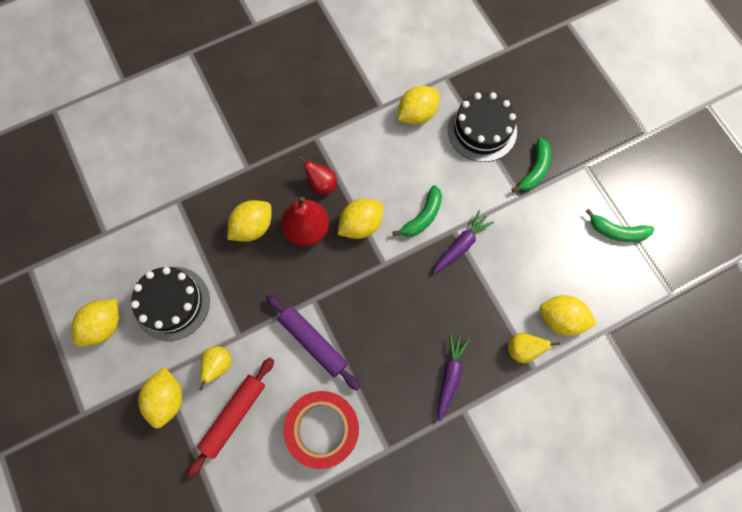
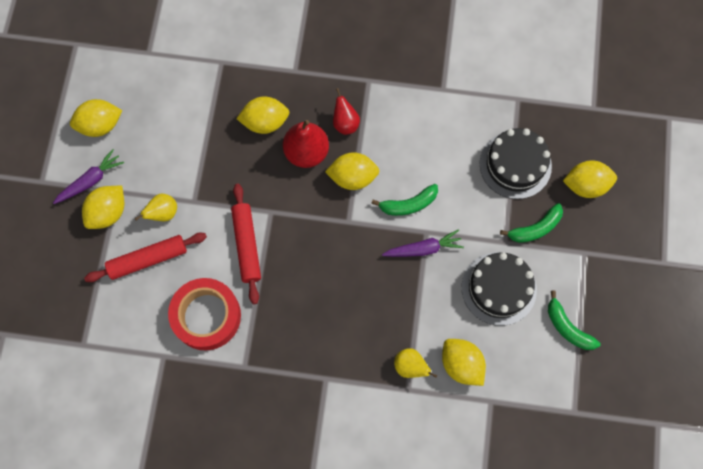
camera: 35 degrees right, 0 degrees up
(172, 303) = (161, 141): black cake -> black cake (498, 288)
(313, 342) = (247, 245): purple rolling pin -> red rolling pin
(417, 114) = (469, 115): yellow lemon -> yellow lemon (585, 185)
(450, 376) = (335, 345): purple carrot -> purple carrot (90, 181)

